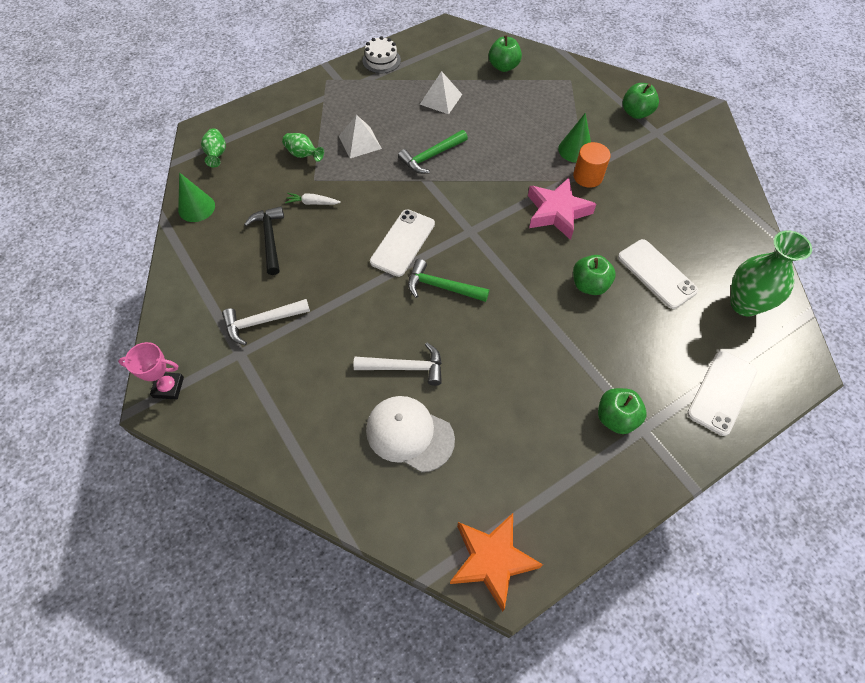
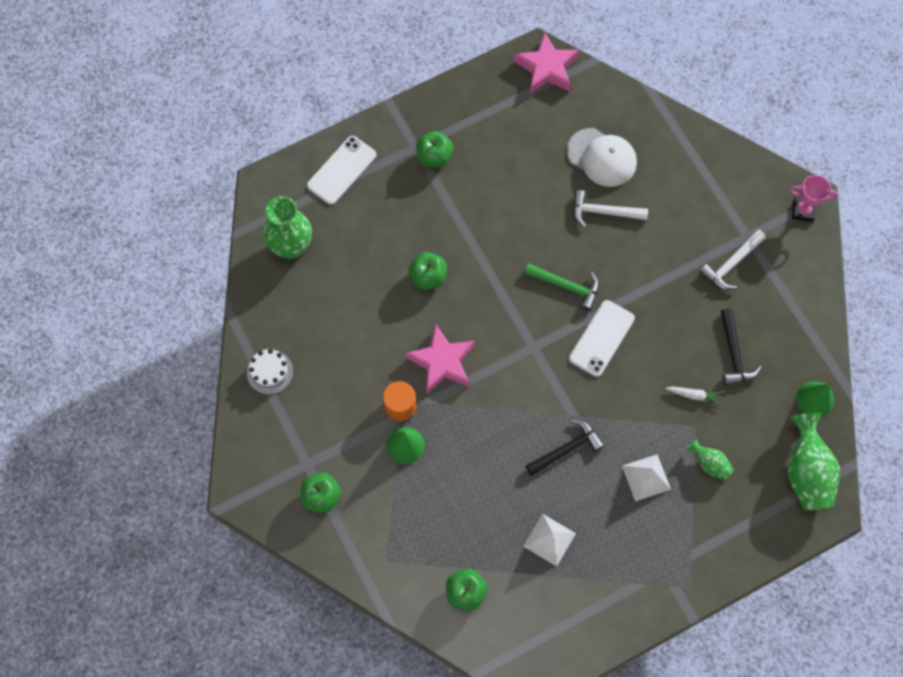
camera: 175 degrees left, 10 degrees up
(217, 154) = (806, 472): green vase -> green vase, size x1.93
(262, 322) = (731, 264): white hammer -> white hammer turned 150 degrees clockwise
(381, 60) = (620, 618): white cake -> white cake (270, 372)
(431, 156) = (566, 449): green hammer -> black hammer
(492, 560) = (546, 68): orange star -> pink star
(657, 273) = (362, 284): white phone -> none

